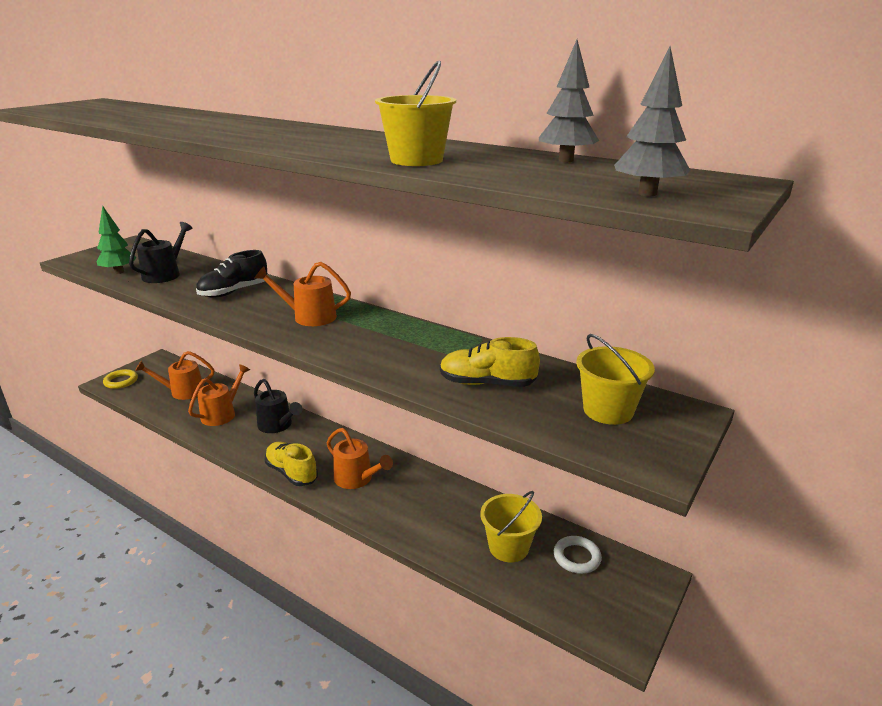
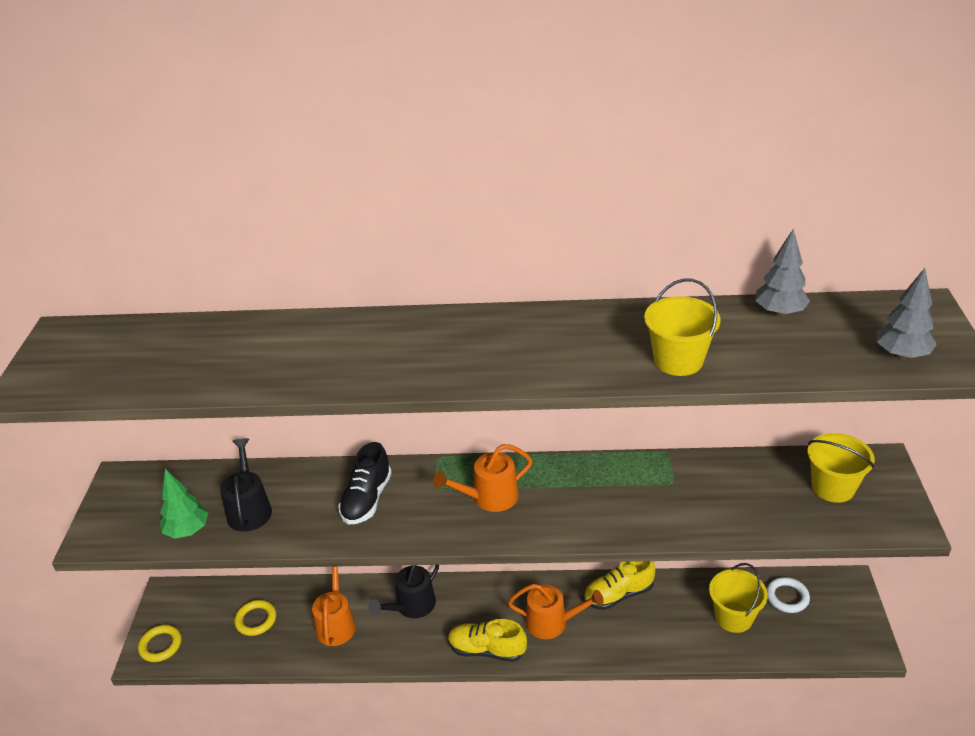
camera: 30 degrees left, 10 degrees up
(183, 391) = (256, 620): orange watering can -> yellow ring
(277, 425) = (411, 606): black watering can -> black watering can turned 120 degrees clockwise
(487, 383) = (727, 503): yellow shoe -> yellow shoe (618, 594)

